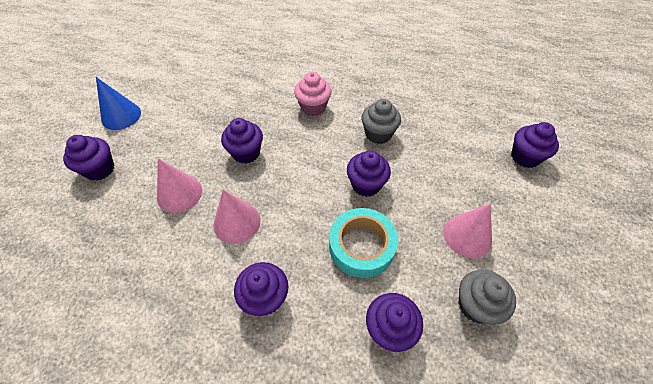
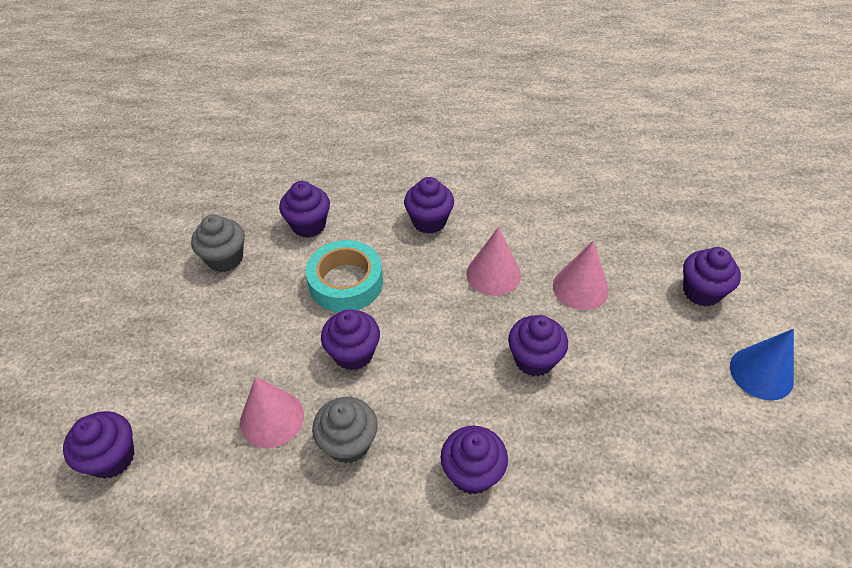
camera: 165 degrees right, 5 degrees down
(313, 107) = (472, 473): pink cupcake -> purple cupcake
(467, 235) = (223, 321): pink cone -> pink cone (272, 418)

